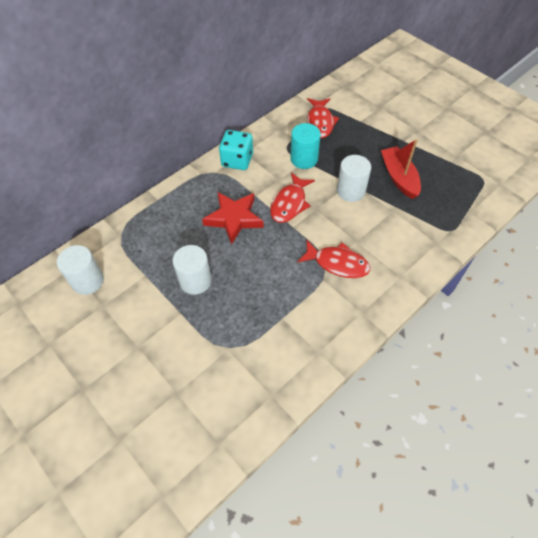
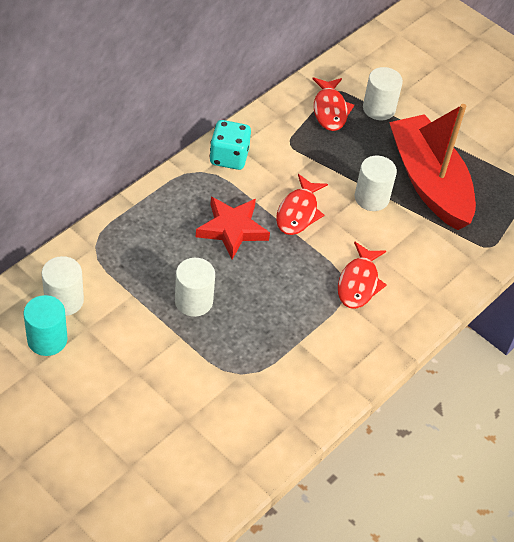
camera: 10 degrees left, 5 degrees down
(304, 159) = (312, 157): turquoise cylinder -> turquoise cylinder (47, 339)
(337, 263) = (359, 283): red fish -> red fish turned 90 degrees clockwise
(359, 121) = (379, 109): none -> white cylinder
(399, 177) = (429, 182): red boat -> red boat, size x1.79

